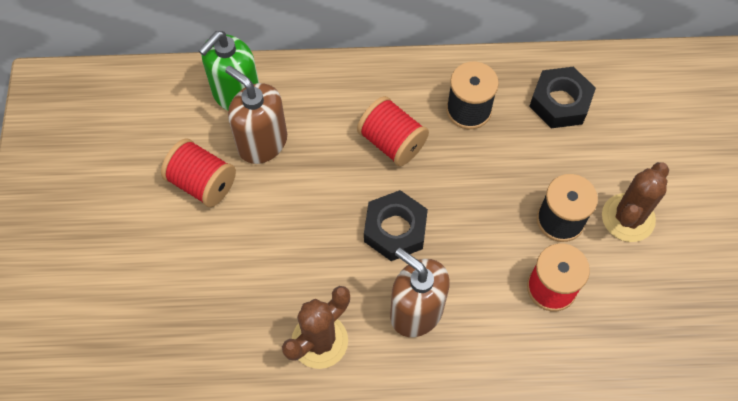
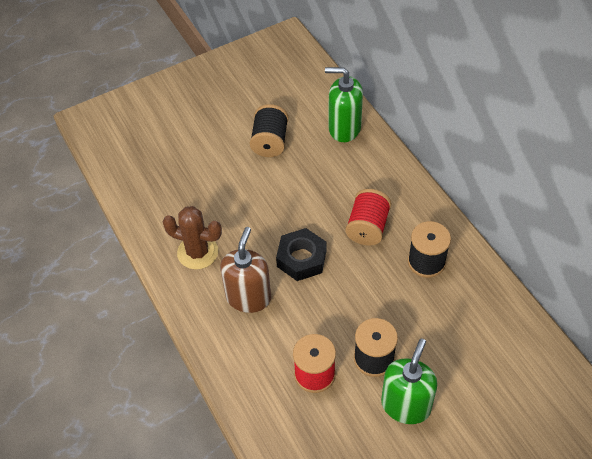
camera: 65 degrees right, 10 degrees down
(202, 183) = (270, 142): red spool -> black spool
(262, 142) = (318, 157): brown soap dispenser -> none
(560, 102) = (476, 318): black nut -> none
(628, 218) = (405, 405): brown cactus -> green soap dispenser

